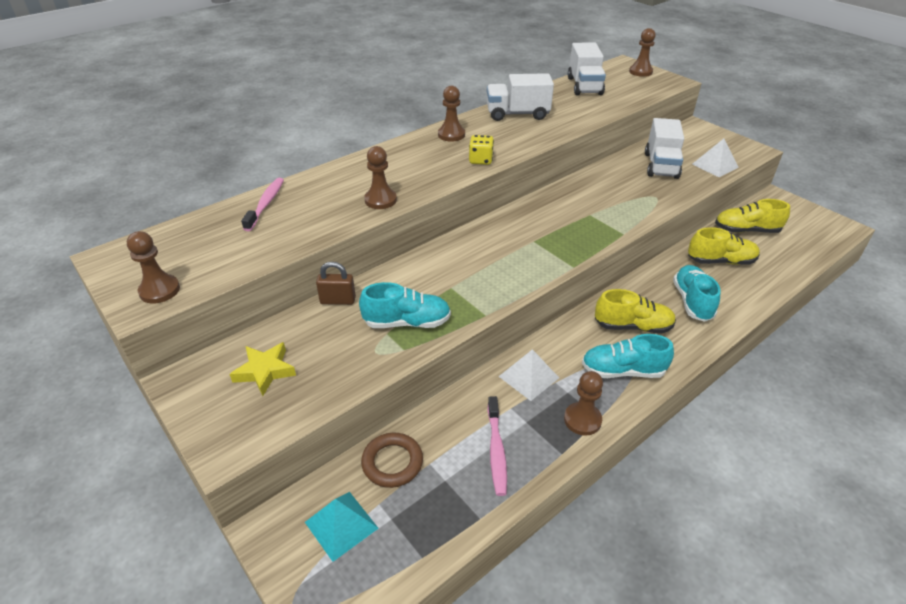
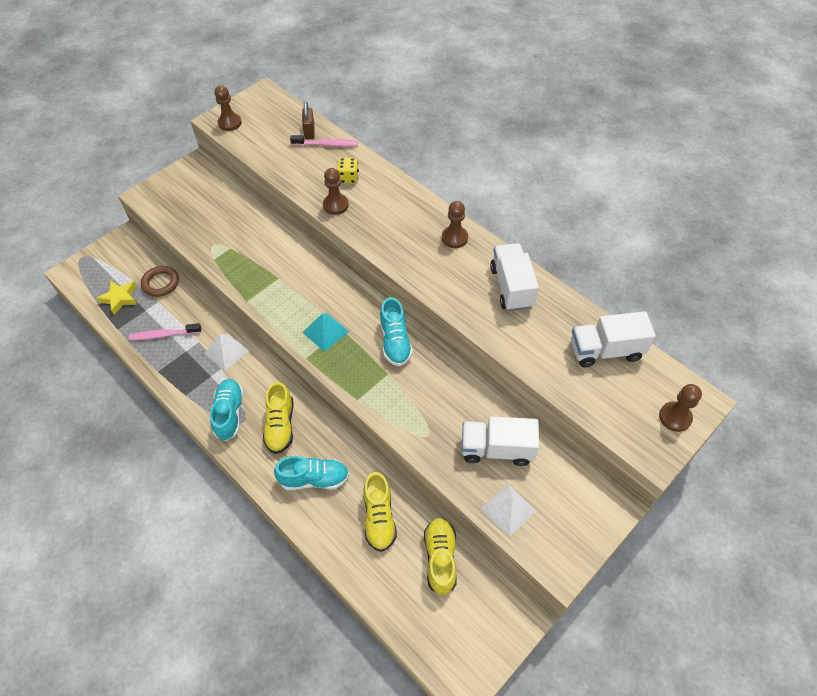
camera: 85 degrees right, 15 degrees up
(265, 371) = (199, 197): yellow star -> yellow star (120, 298)
(338, 300) = (264, 217): brown padlock -> brown padlock (309, 132)
(341, 525) = (123, 267): turquoise pyramid -> turquoise pyramid (325, 331)
(407, 322) = (240, 257): turquoise shoe -> turquoise shoe (395, 341)
(480, 160) = (408, 263): yellow dice -> yellow dice (348, 178)
(582, 420) = (184, 384): brown pawn -> none

